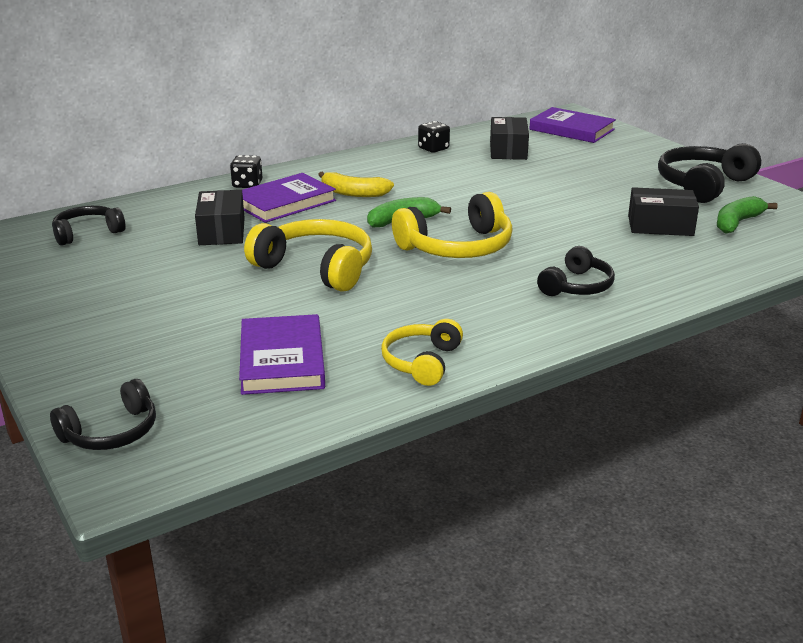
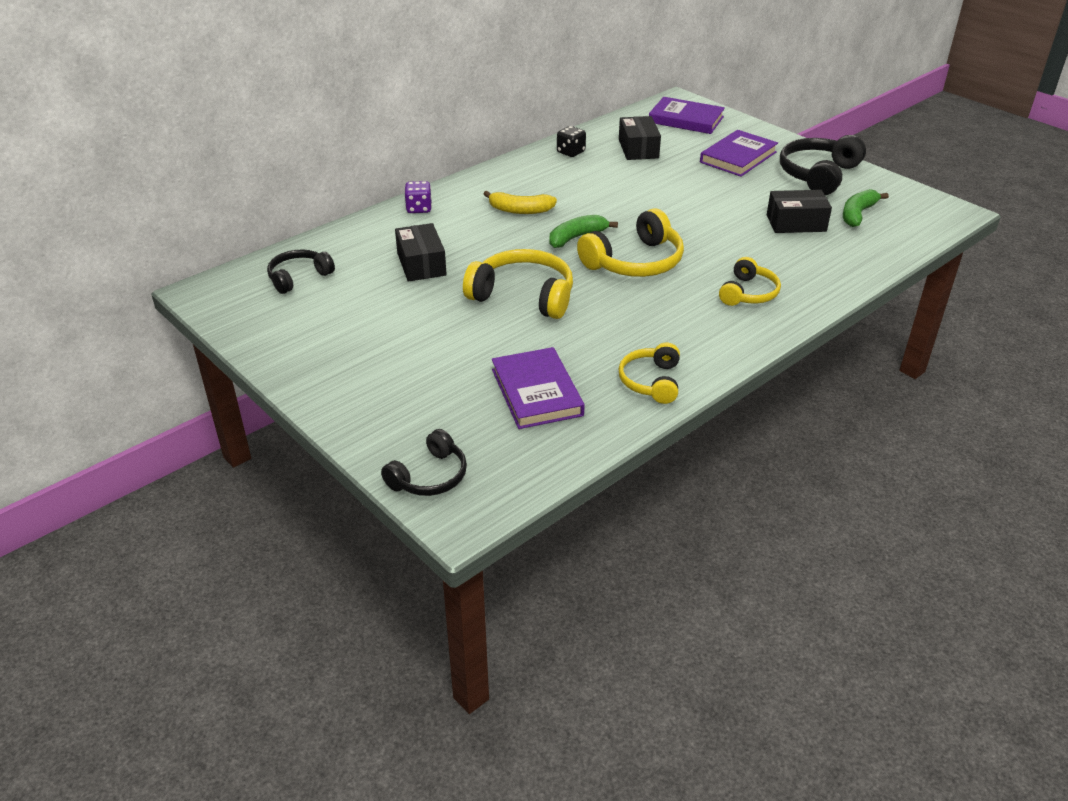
camera: 10 degrees left, 10 degrees up
(247, 184) = (419, 208): black dice -> purple dice
(284, 203) = (463, 226): purple book -> purple book (738, 157)
(577, 286) = (748, 293): black headphones -> yellow headphones

